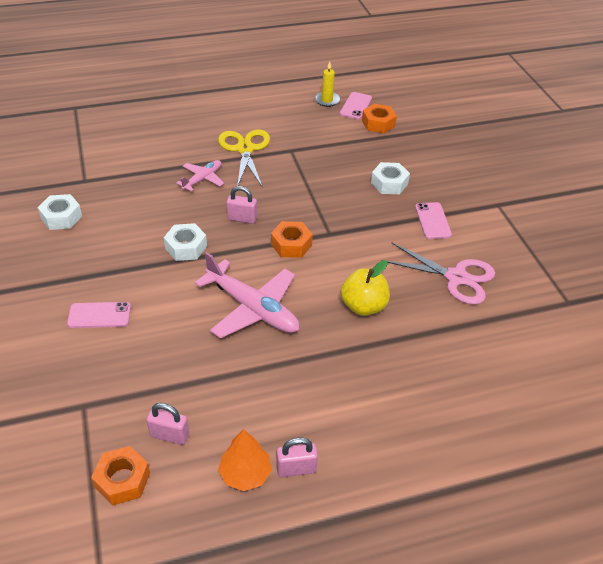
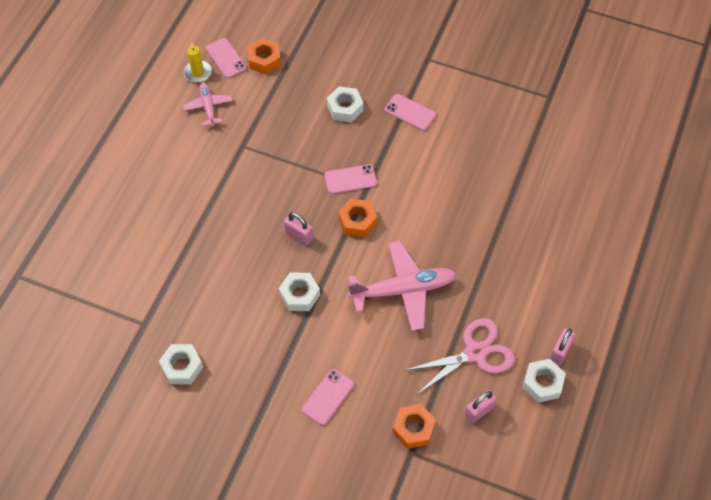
camera: 50 degrees left, 15 degrees up
(122, 480) = (495, 459): orange nut -> orange nut (413, 428)
(202, 179) = (224, 233): pink plane -> pink plane (208, 107)
(242, 218) = (299, 235): pink padlock -> pink padlock turned 75 degrees clockwise
(245, 149) = (211, 177): yellow scissors -> none
(245, 473) = (542, 383): orange tree -> white nut
(327, 220) = (350, 179): none -> pink phone
(363, 306) = (457, 218): yellow apple -> none
(456, 277) = (476, 142): pink scissors -> pink scissors (475, 353)

